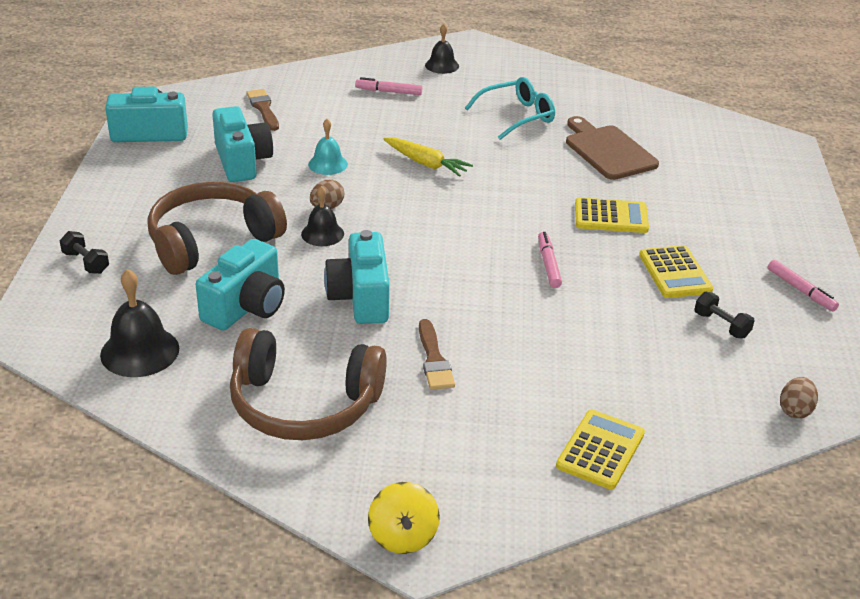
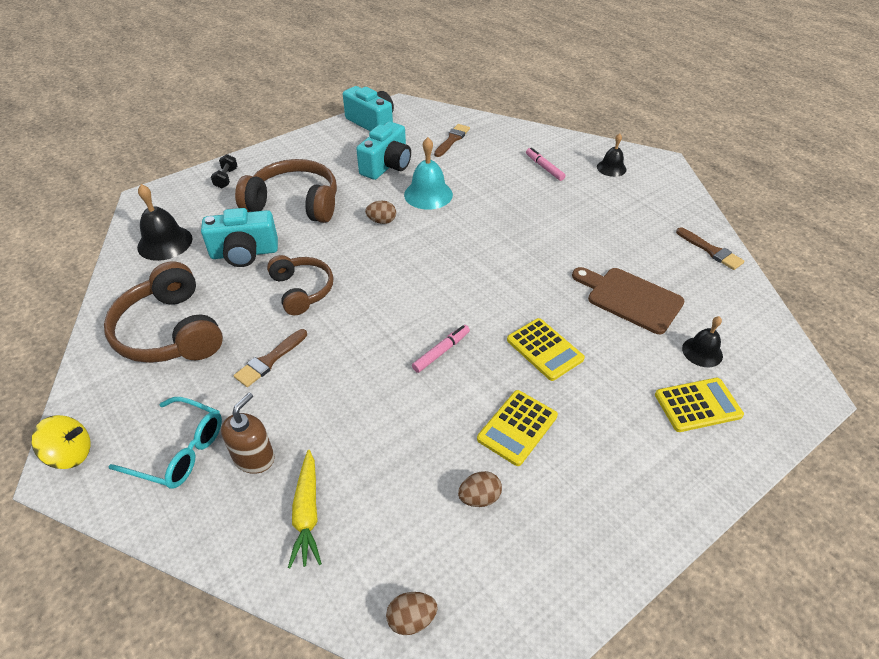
camera: 50 degrees right, 10 degrees up
(322, 234) = (352, 236): black bell -> black bell (702, 352)
(328, 164) = (428, 194): turquoise bell -> turquoise bell, size x1.58
(360, 298) = (302, 290): turquoise camera -> brown headphones
(403, 536) = (71, 454): yellow spinning top -> yellow spinning top turned 135 degrees counterclockwise
(426, 164) = (485, 229): yellow carrot -> yellow carrot (307, 513)
(517, 116) = (604, 232): turquoise glasses -> turquoise glasses (179, 451)
(548, 420) = (254, 458): none -> brown soap dispenser
(600, 450) = (244, 509): yellow calculator -> yellow calculator (698, 405)
(605, 89) = (711, 251): none -> brown brush
(608, 151) = (630, 298): brown cutting board -> brown cutting board turned 75 degrees counterclockwise
(721, 325) = (479, 497): black dumbbell -> brown egg
(801, 290) = (595, 527): pink marker -> none

